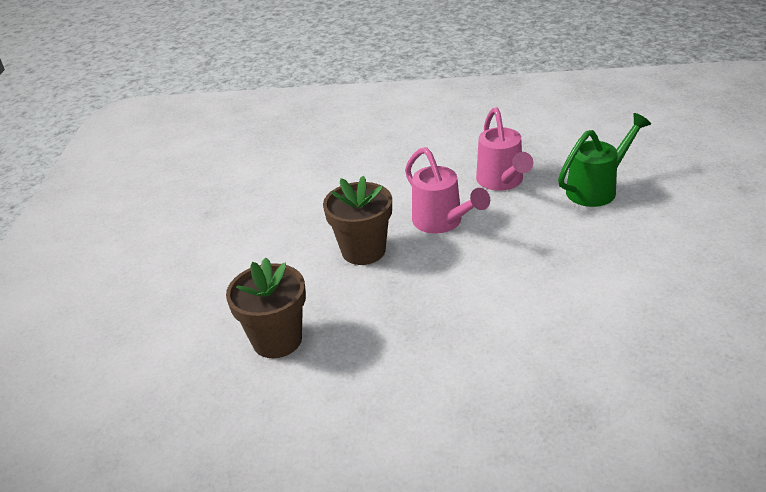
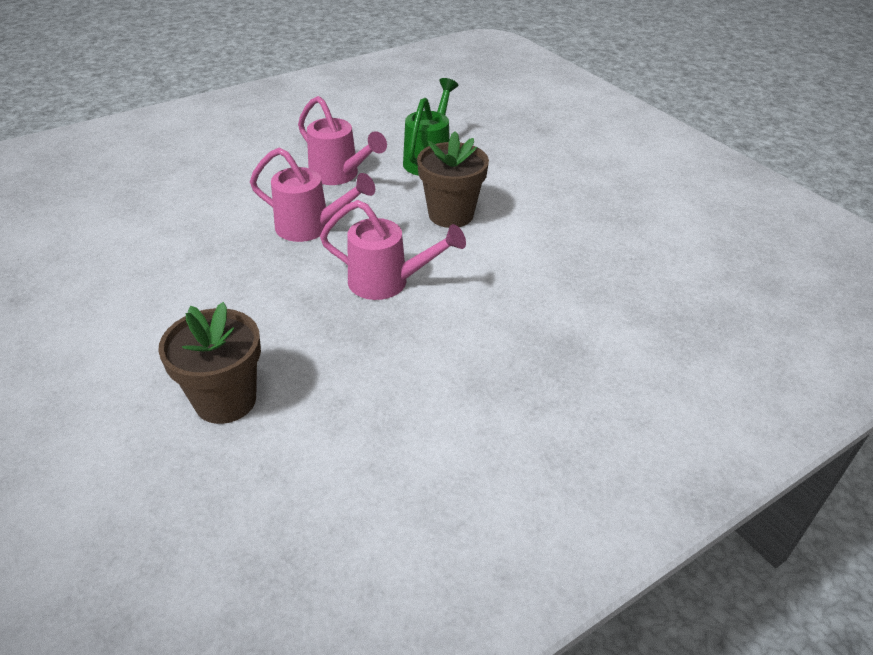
camera: 40 degrees left, 5 degrees up
(363, 251) = (250, 279): brown flower pot -> brown flower pot (451, 214)
(466, 292) = (387, 282): none -> pink watering can

